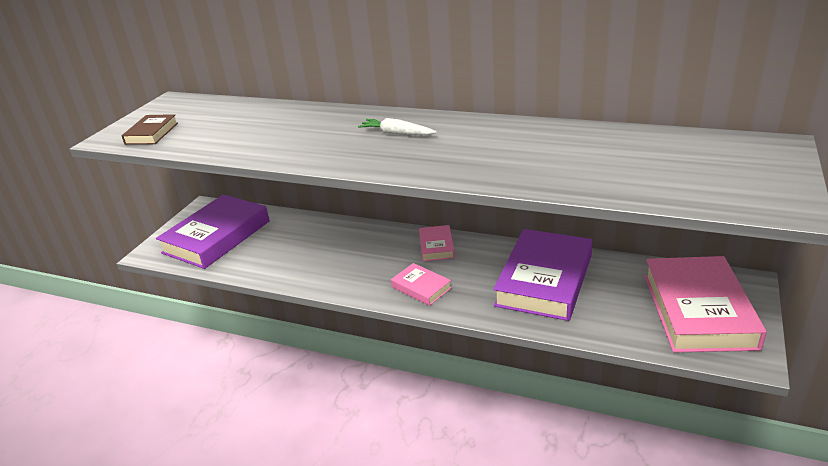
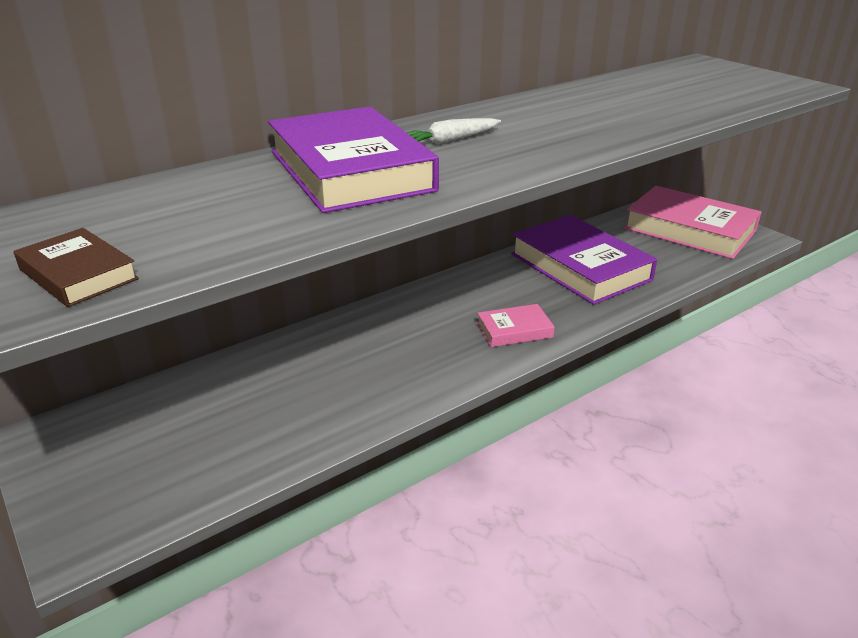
camera: 60 degrees left, 0 degrees up
(216, 237) = (158, 450): purple book -> purple book (350, 170)
(436, 246) = (449, 295): pink book -> none

